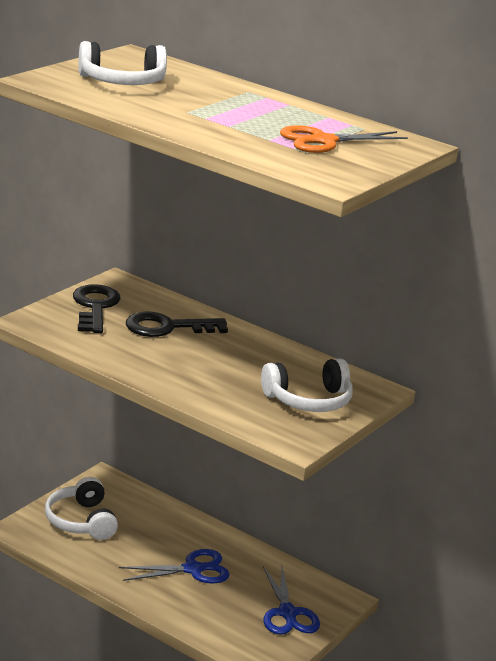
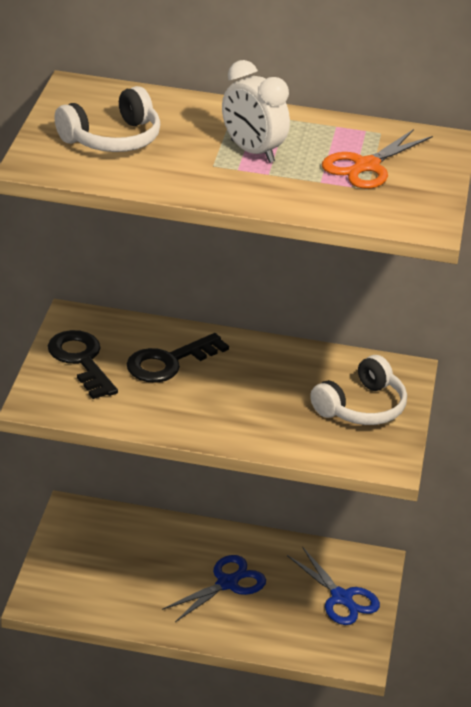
camera: 25 degrees left, 10 degrees up
(81, 521) = (87, 569): white headphones -> none
(232, 112) = (252, 151): none -> white clock

